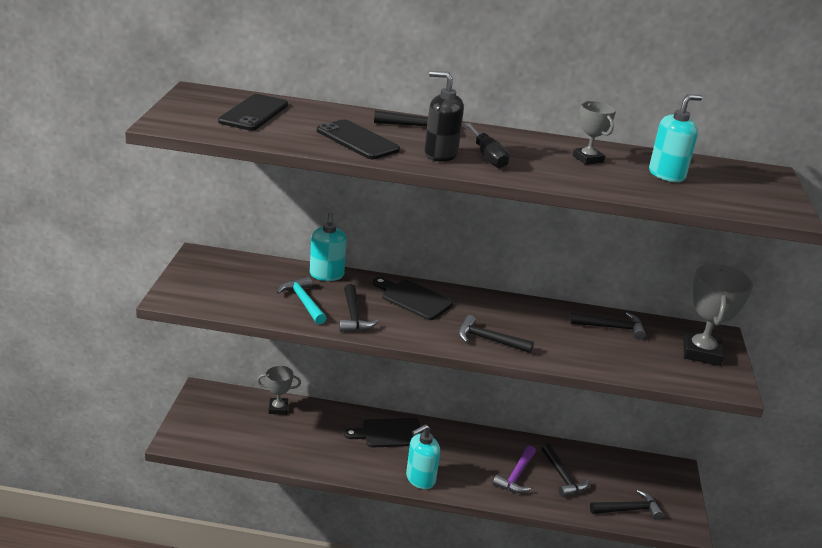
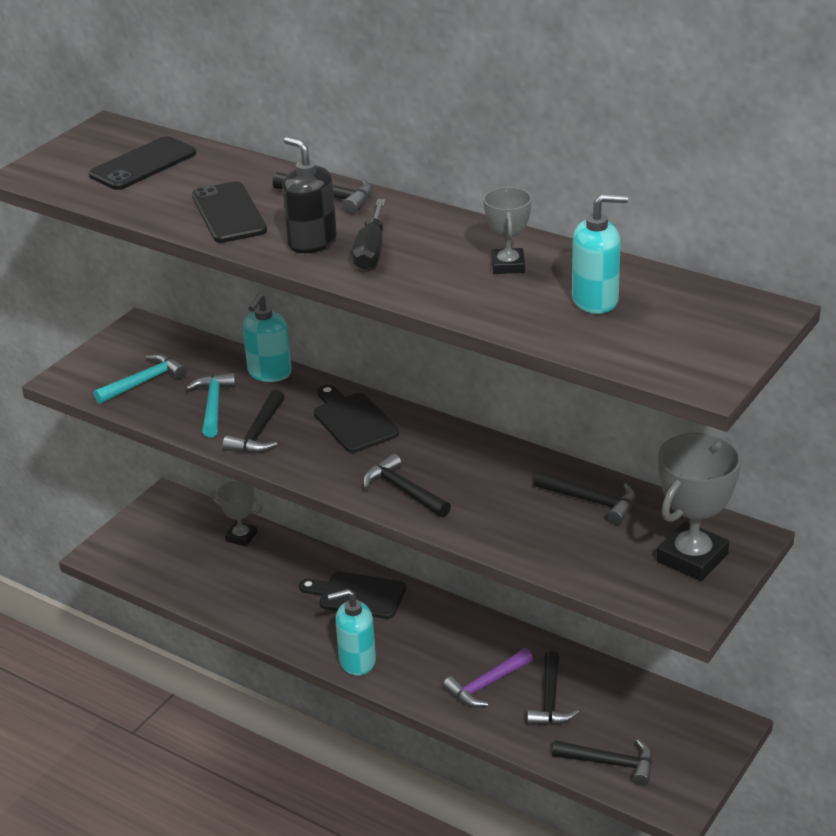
camera: 30 degrees right, 5 degrees up
(236, 292) = (144, 382): none -> turquoise hammer

